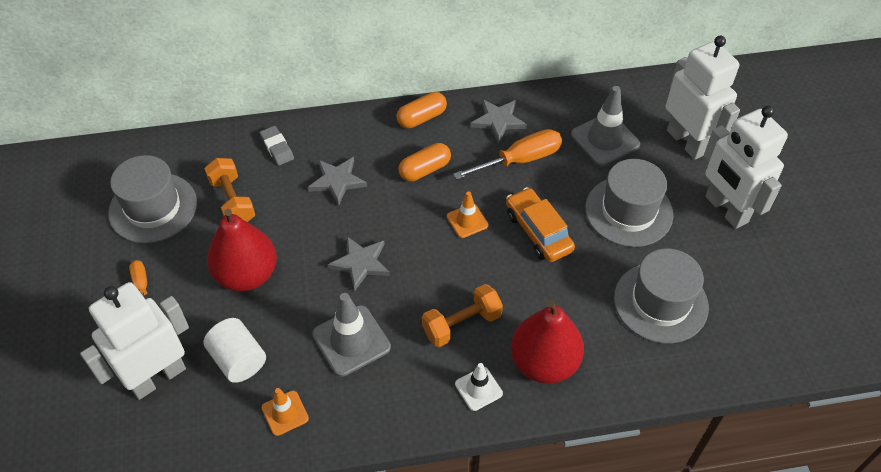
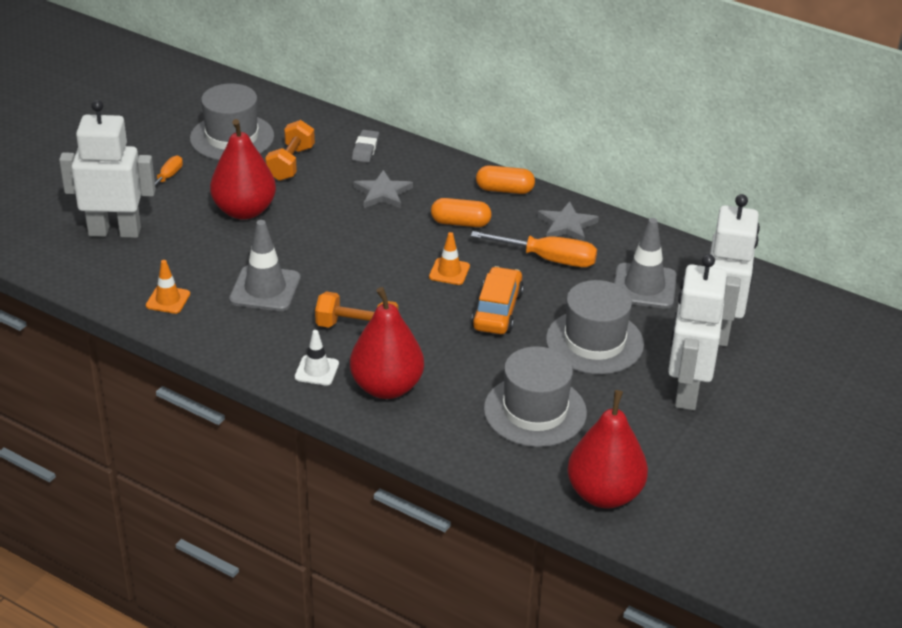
camera: 40 degrees right, 15 degrees down
(238, 360) = (176, 253): white cylinder -> none
(360, 263) = (332, 250): grey star -> none
(778, 338) = (604, 494): none -> red pear

